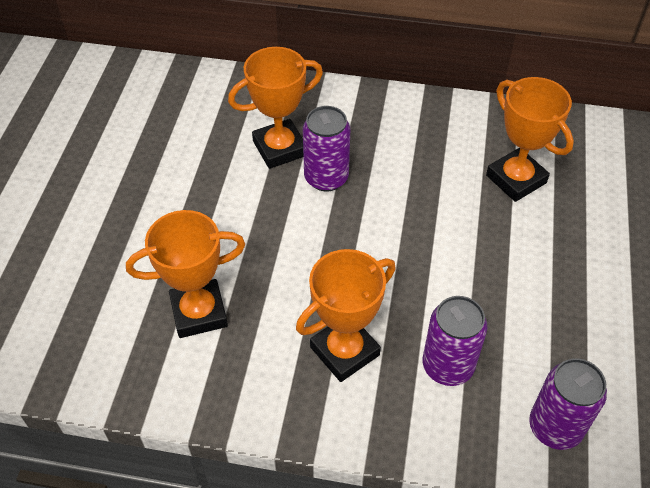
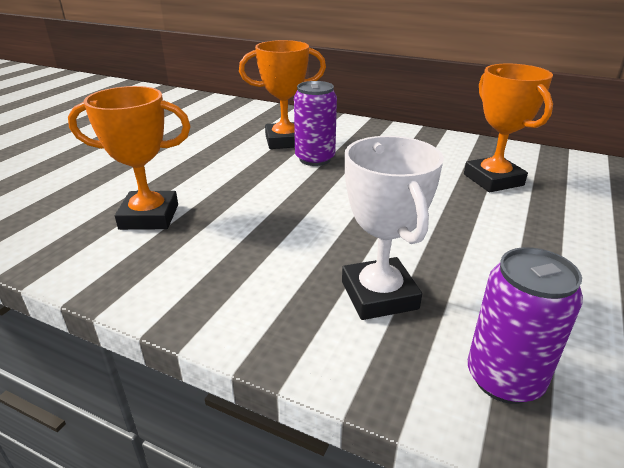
camera: 15 degrees right, 20 degrees down
(344, 351) = (270, 264): orange trophy -> none
(447, 366) = (379, 295): purple can -> white trophy

